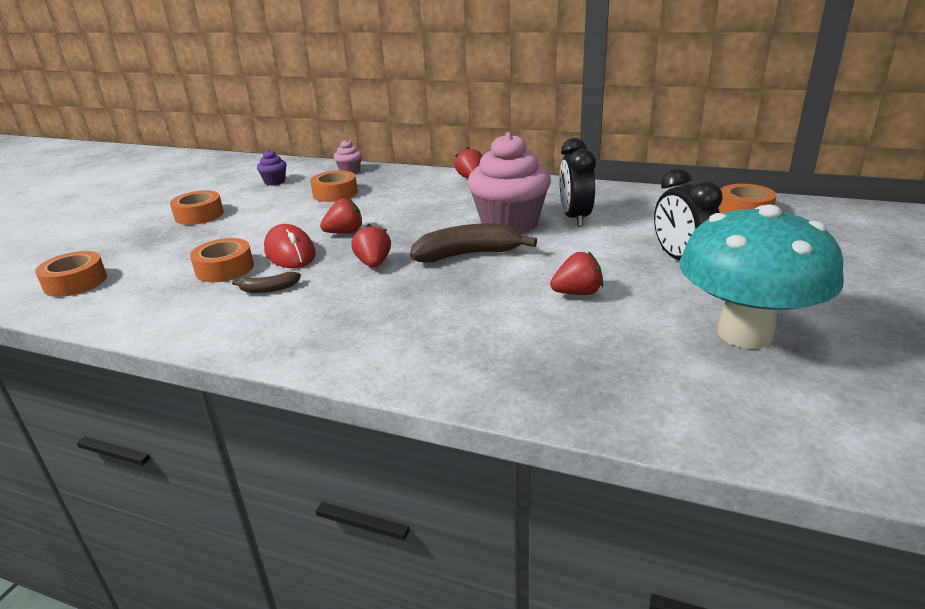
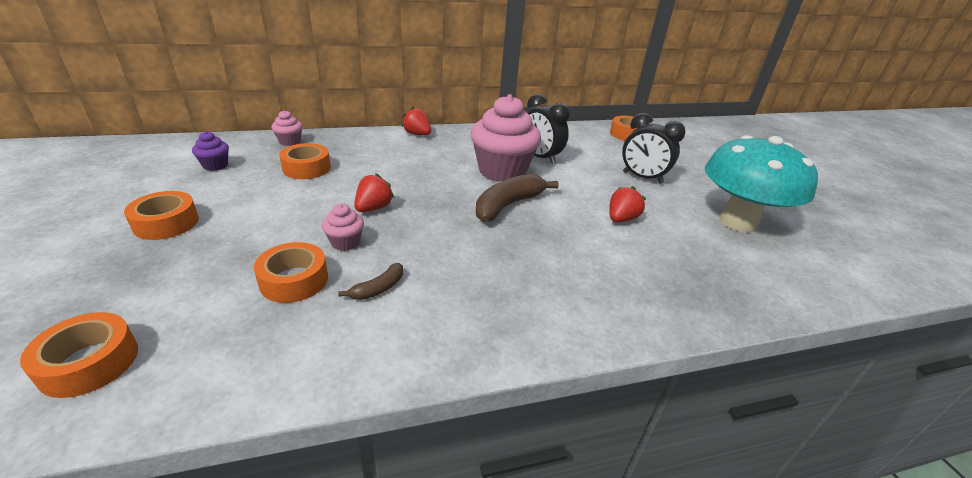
camera: 40 degrees left, 5 degrees up
(290, 252) = (345, 242): red mouse -> pink cupcake
(373, 263) = (443, 233): red strawberry -> none

